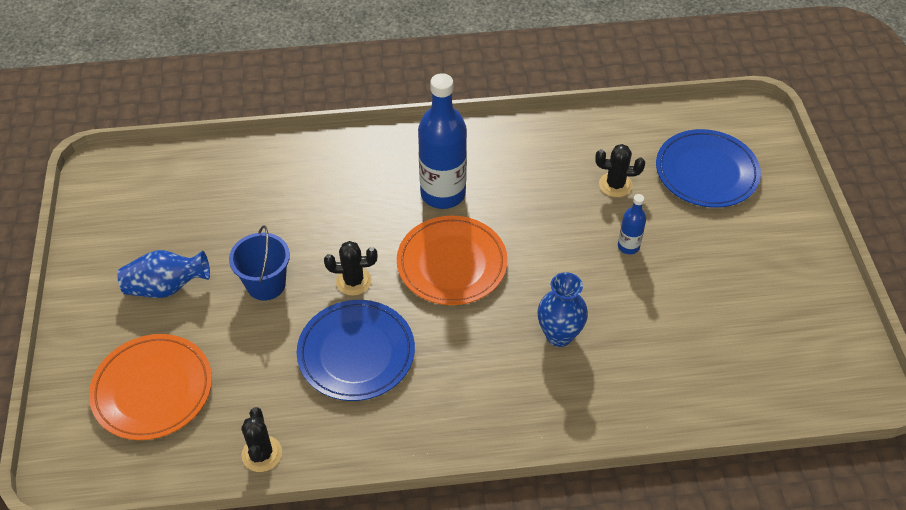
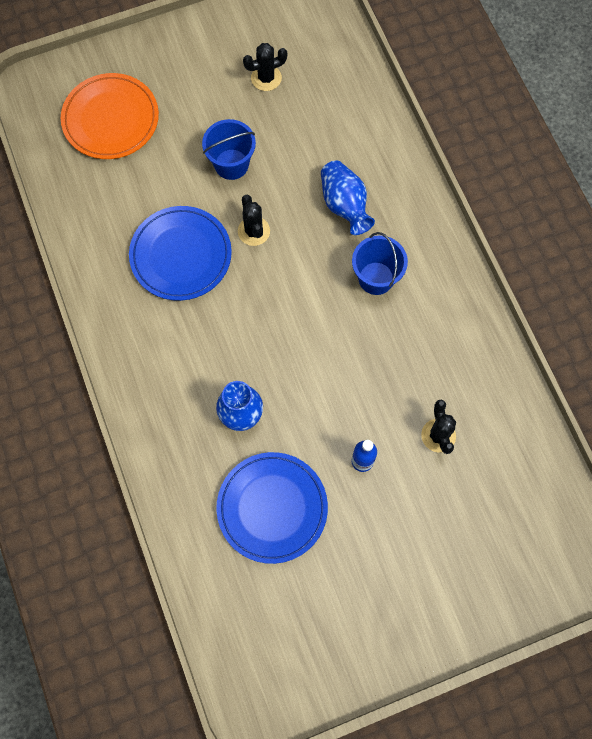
camera: 75 degrees right, 20 degrees up
(166, 287) = (208, 92): blue vase -> blue vase (344, 205)
(262, 454) = (72, 215): black cactus -> black cactus (266, 78)
(443, 194) = (376, 278): blue bottle -> blue bucket
(452, 263) = (296, 307): orange plate -> none
(706, 172) = (486, 525): blue plate -> blue plate (272, 508)

